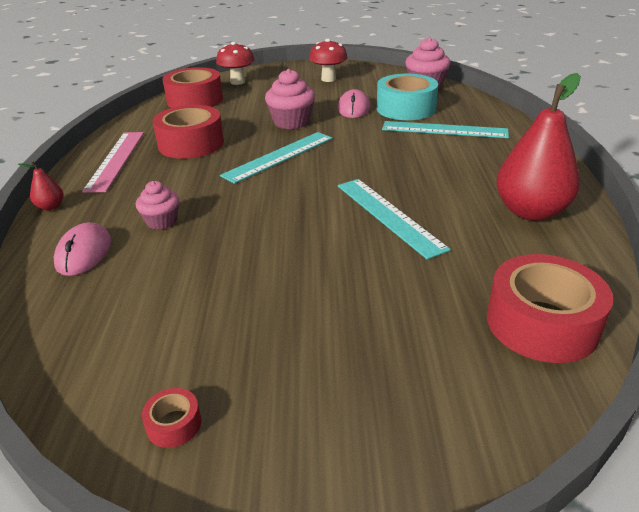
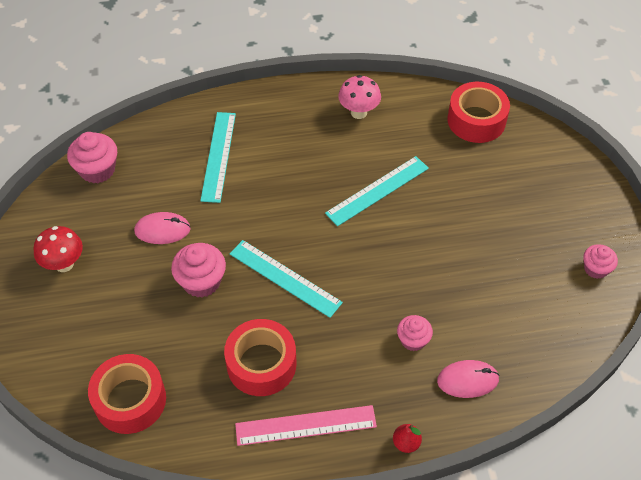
camera: 100 degrees left, 20 degrees up
(174, 424) = (596, 269): red tape -> pink cupcake
(237, 82) = (64, 366): red mushroom -> none
(406, 108) = (164, 185): turquoise tape -> none
(531, 212) = (358, 112): red pear -> pink mushroom

